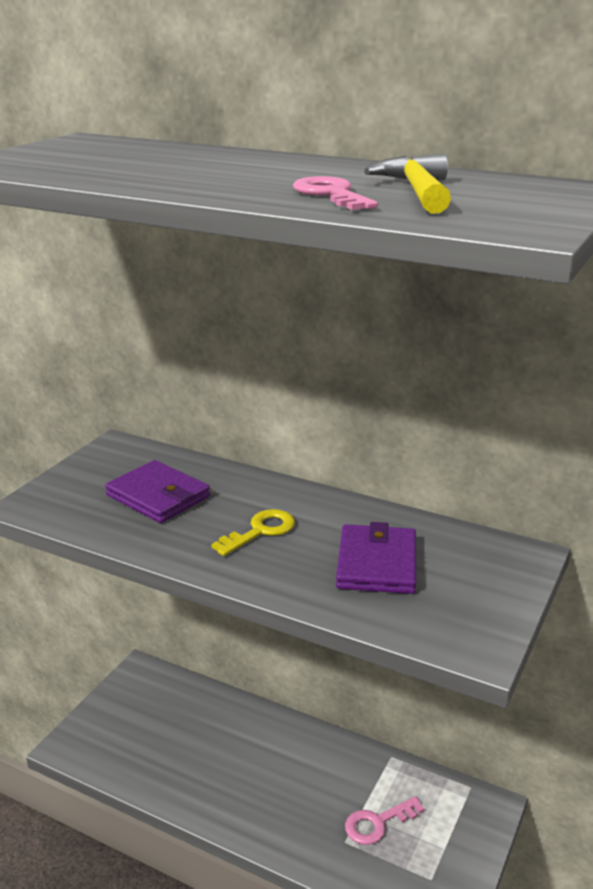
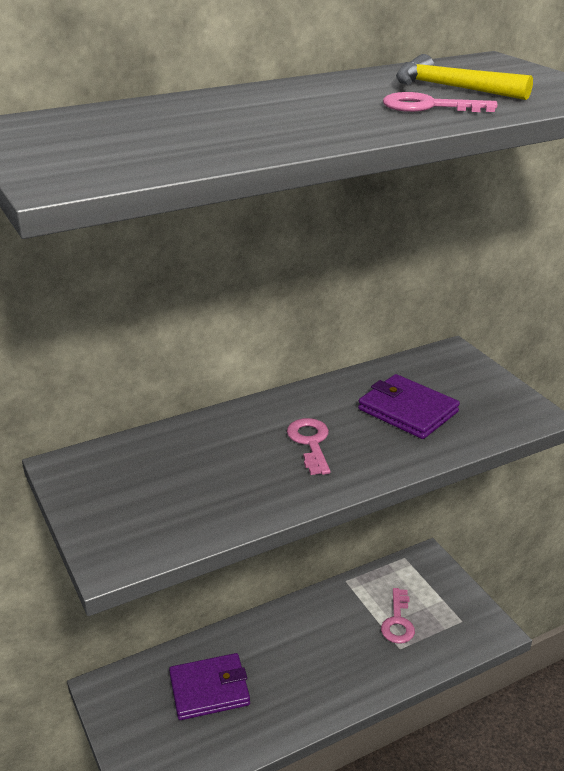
camera: 55 degrees left, 5 degrees up
(158, 496) = (193, 474): purple wallet -> purple wallet (209, 689)
(260, 531) = (310, 443): yellow key -> pink key

